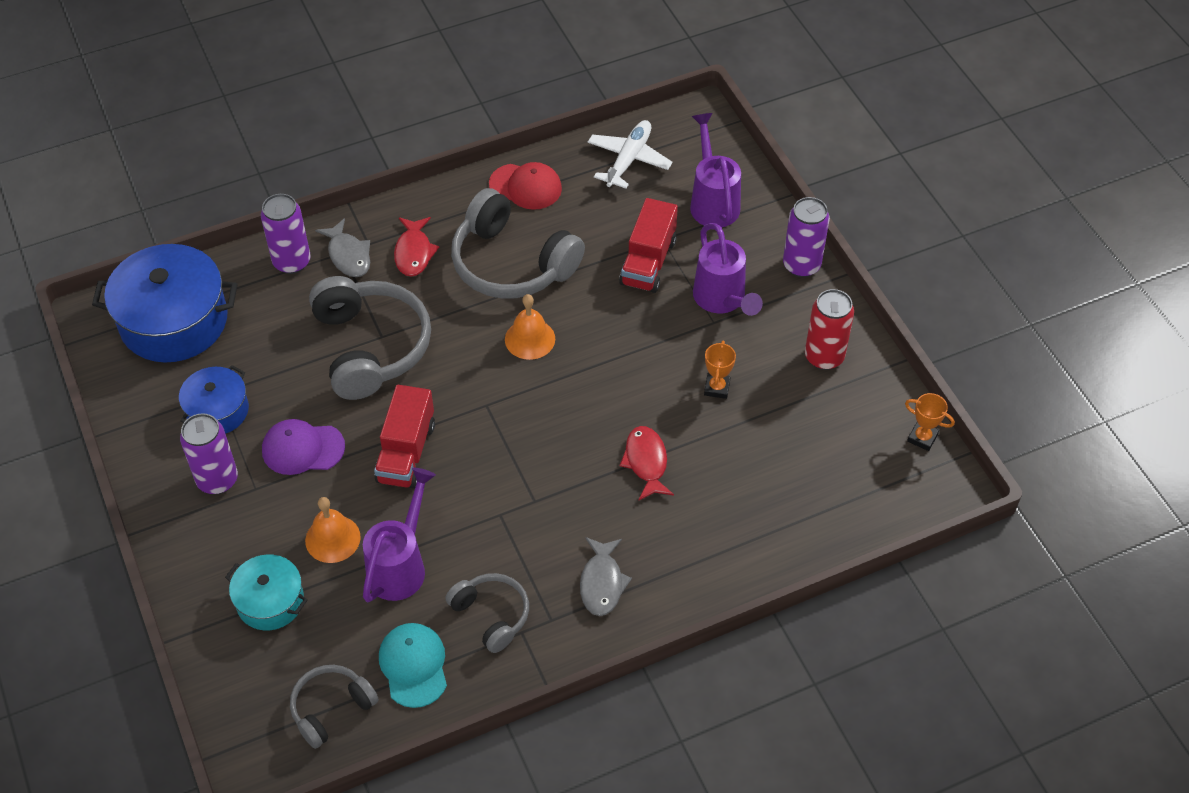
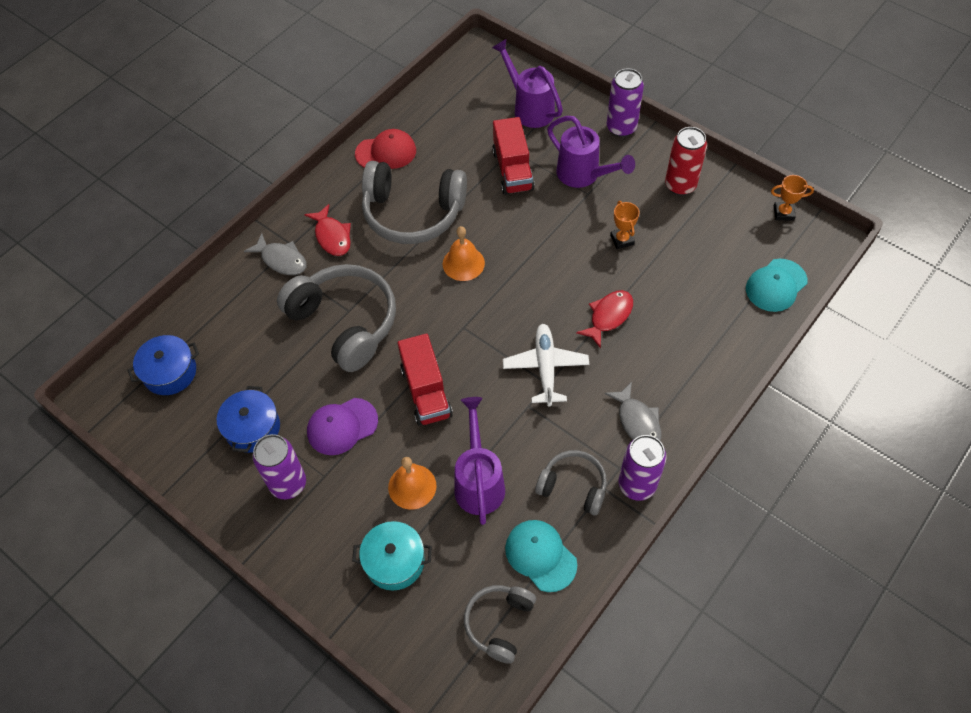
camera: 25 degrees left, 5 degrees up
(174, 321) = (170, 372): blue pot -> blue pot, size x0.56
(292, 262) = (239, 284): purple can -> purple can (637, 485)
(628, 159) = (449, 102): white plane -> white plane (545, 367)
(646, 462) = (608, 316): red fish -> red fish turned 75 degrees clockwise
(855, 512) = (776, 285): none -> turquoise cap

